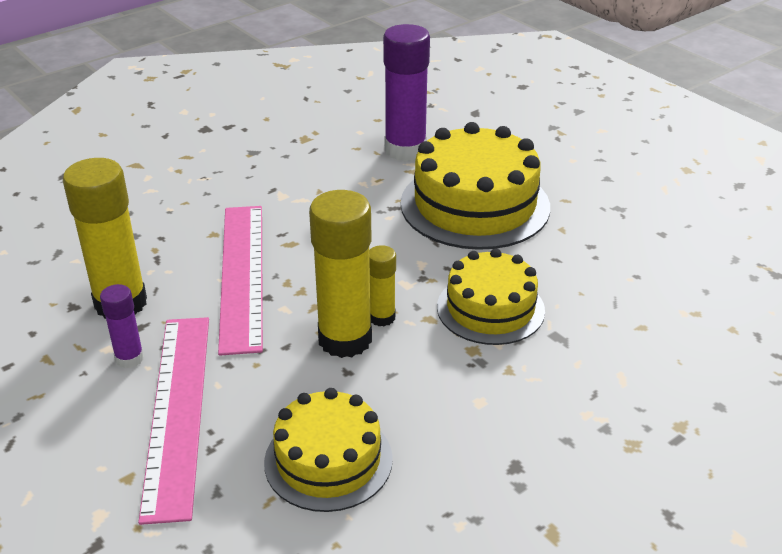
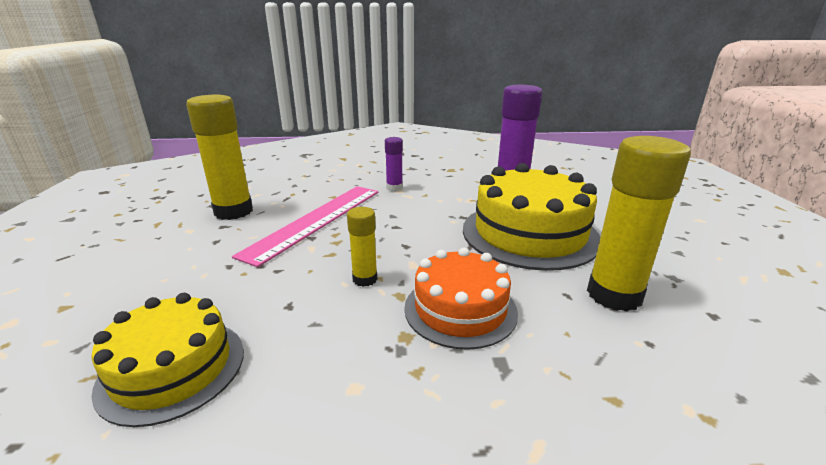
camera: 35 degrees right, 10 degrees down
(129, 358) = (189, 239): purple glue stick -> purple glue stick (394, 188)
(178, 410) = (157, 280): pink ruler -> none
(345, 339) = (319, 282): yellow glue stick -> yellow glue stick (614, 295)
(490, 308) = (460, 309): yellow cake -> orange cake

